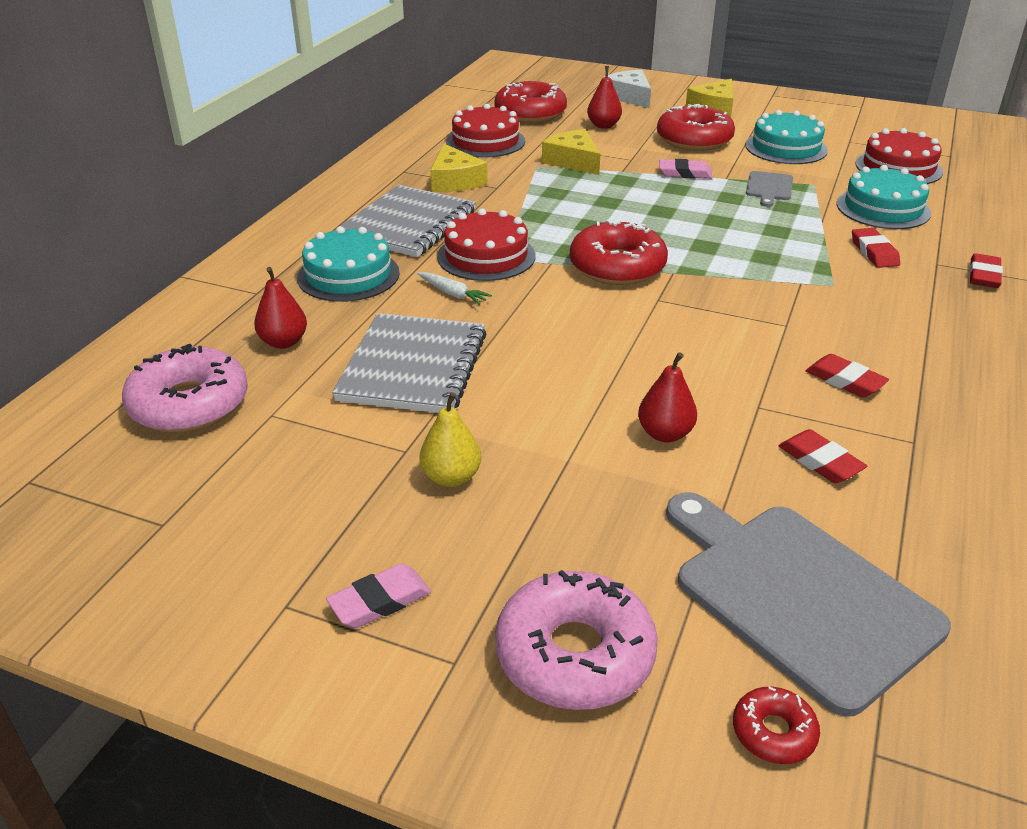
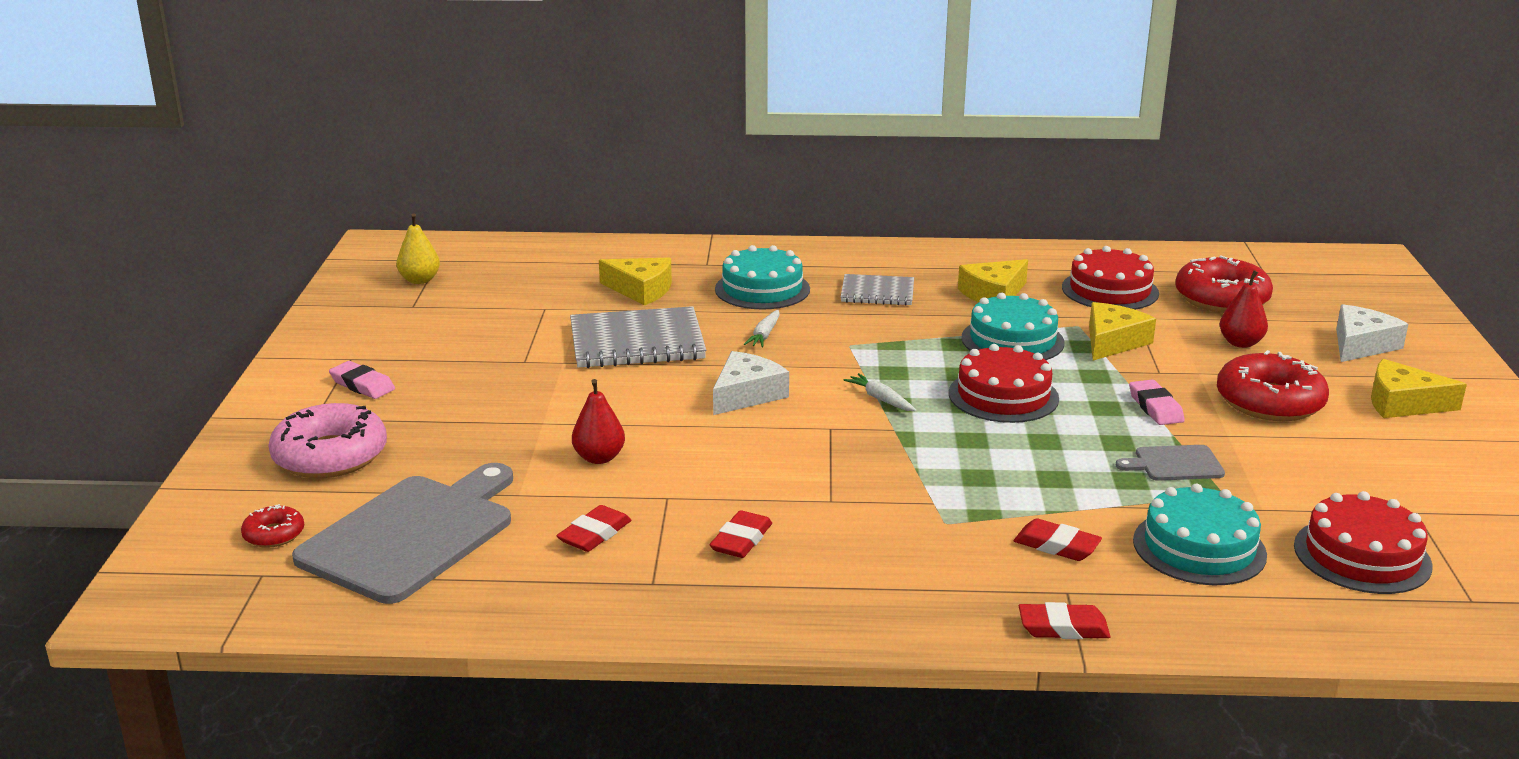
camera: 70 degrees right, 10 degrees down
(189, 404) = (543, 280): pink donut -> none
(283, 342) = (641, 290): red pear -> yellow cheese
(408, 224) = (877, 292): grey notebook -> grey notebook, size x0.60
(451, 477) = (500, 383): yellow pear -> yellow pear (420, 280)
(486, 256) = (847, 336): red cake -> red cake (1003, 396)
(572, 326) = (746, 394): none -> white cheese
(617, 267) = (880, 399): red donut -> white carrot
(786, 148) = (1325, 465): turquoise cake -> turquoise cake (1012, 340)
(874, 252) = (1056, 546): red eraser -> red eraser turned 60 degrees clockwise

